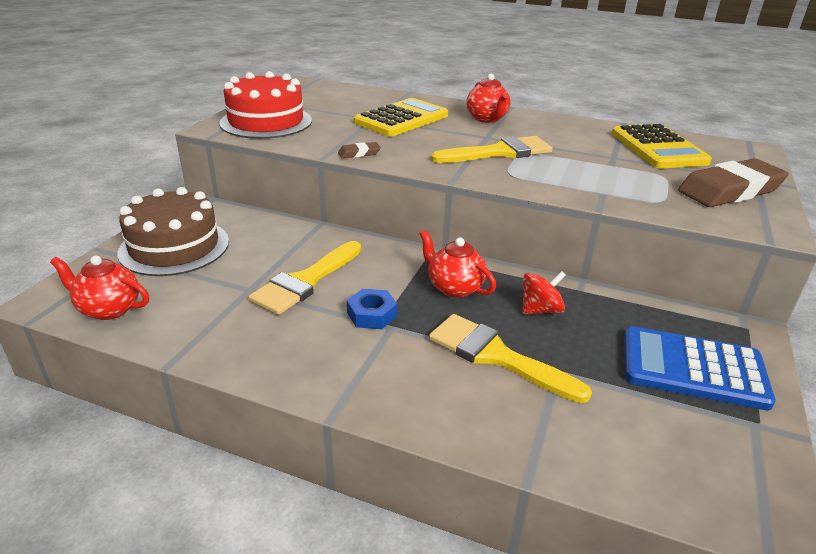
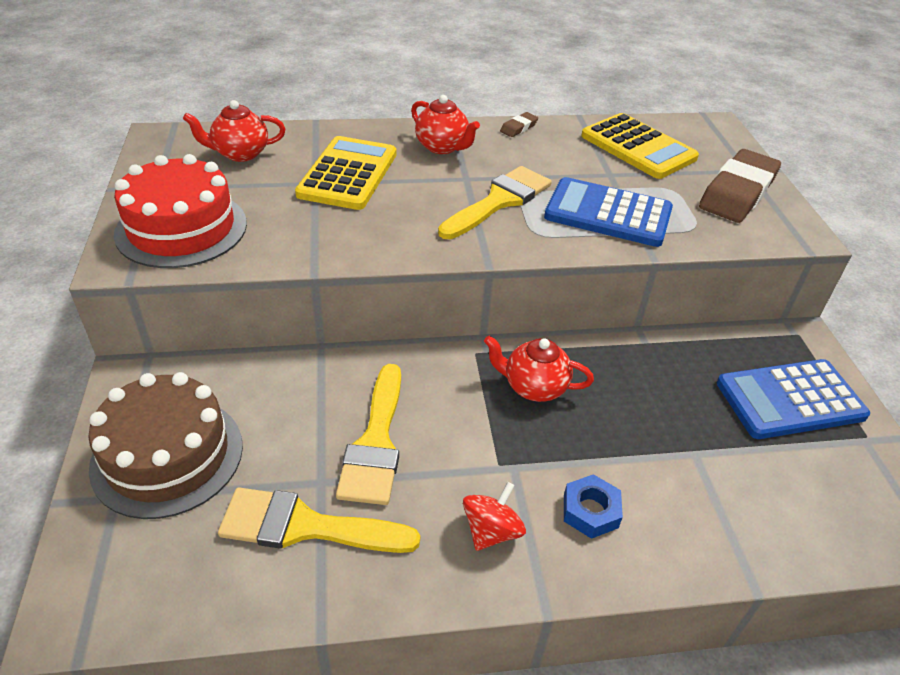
camera: 30 degrees left, 10 degrees up
(109, 309) = (171, 590): red teapot -> red teapot (240, 154)
(359, 153) = (351, 251): brown eraser -> brown eraser (518, 127)
(372, 314) = (482, 459): blue nut -> blue nut (590, 511)
(496, 356) = (634, 459): yellow brush -> yellow brush (306, 526)
(540, 310) = (630, 383): red spinning top -> red spinning top (491, 531)
(585, 177) = (608, 213): none -> blue calculator

